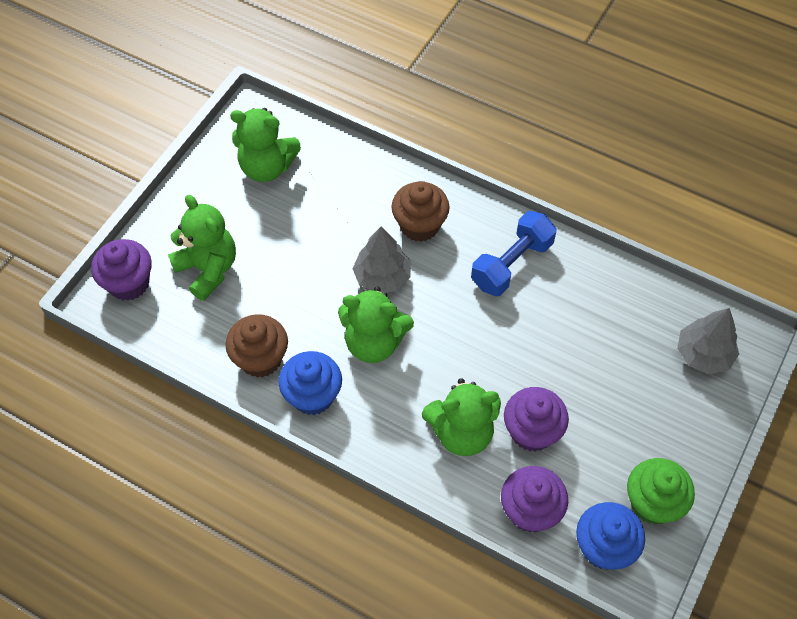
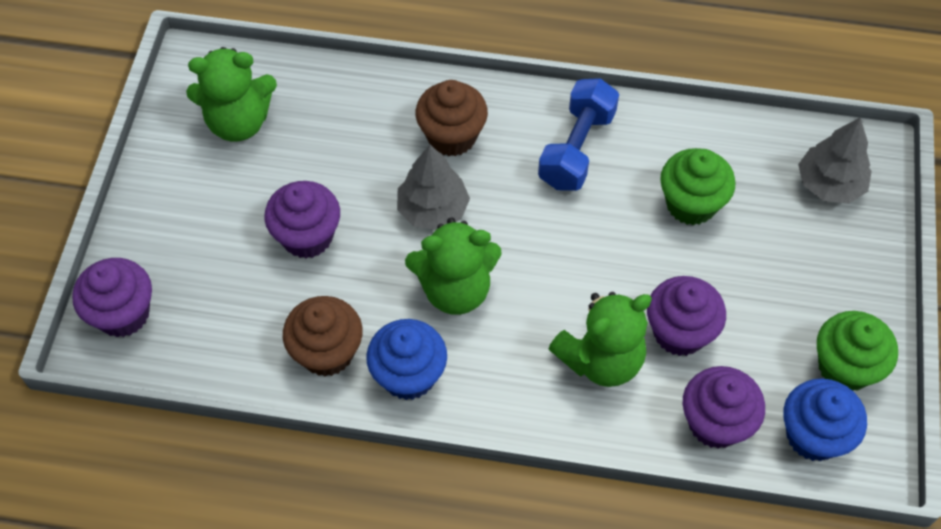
camera: 20 degrees left, 0 degrees up
(208, 269) = (216, 266): green teddy bear -> none
(281, 268) = (307, 236): none -> purple cupcake
(583, 335) = (691, 204): none -> green cupcake

